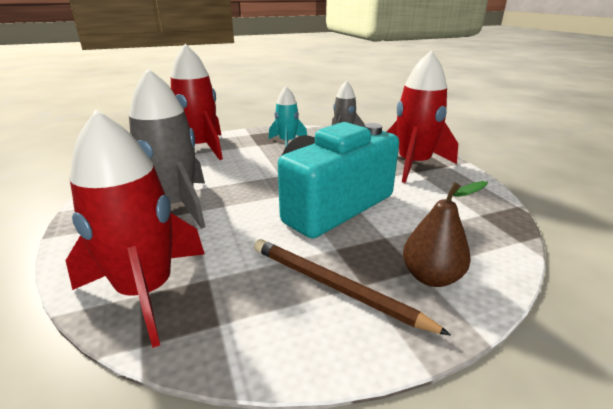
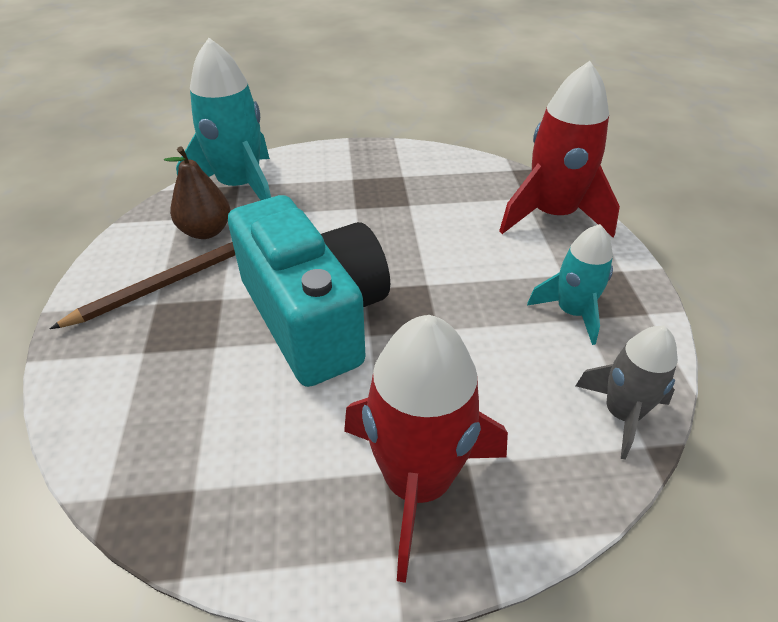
camera: 105 degrees right, 15 degrees up
(146, 291) = (239, 187): red rocket -> turquoise rocket
(175, 206) = (372, 197): grey rocket -> none
(431, 277) = (124, 357): brown pear -> brown pear (206, 231)

